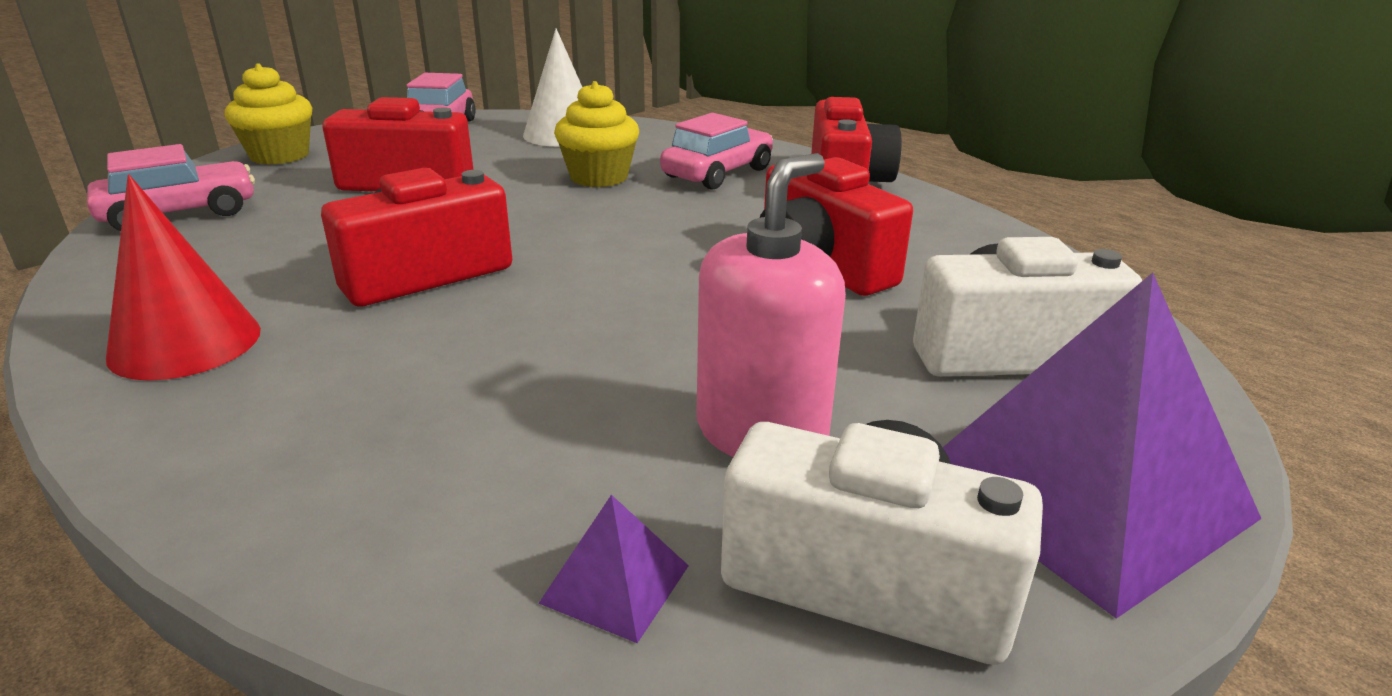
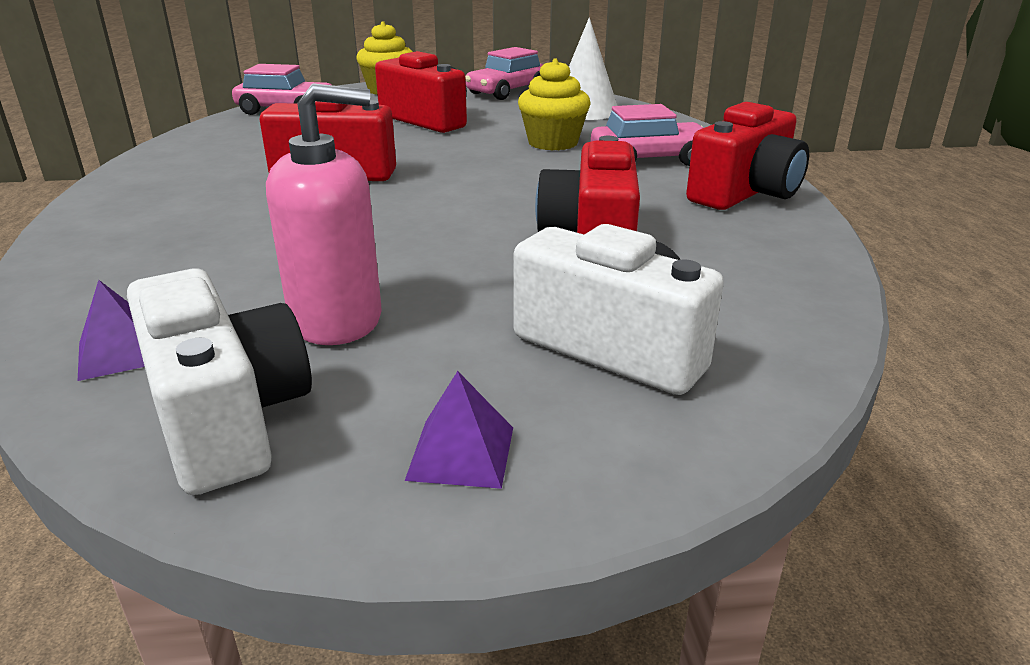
camera: 40 degrees right, 0 degrees up
(185, 343) = (176, 172): red cone -> none
(1083, 493) = (461, 453): purple pyramid -> purple pyramid, size x0.41

